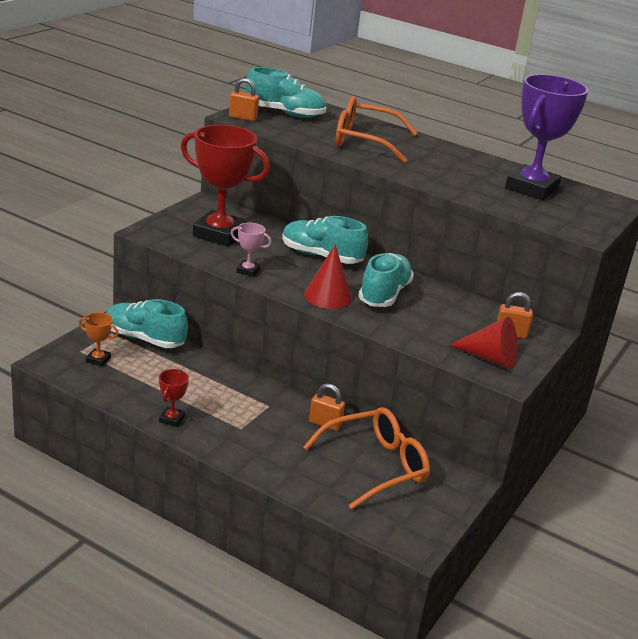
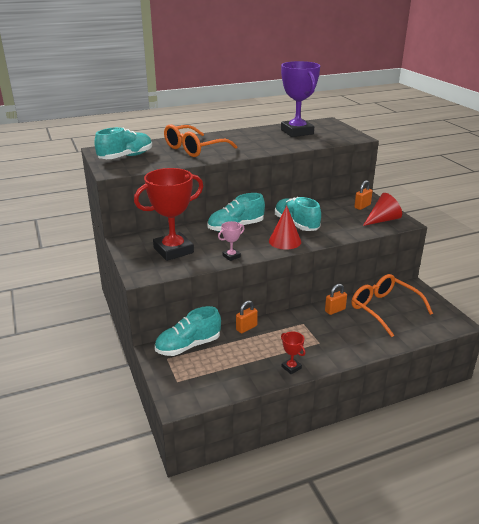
camera: 50 degrees left, 0 degrees up
(98, 360) = (196, 376): orange trophy -> none
(243, 118) = (116, 170): orange padlock -> orange padlock (246, 328)
(375, 466) = (384, 309): orange glasses -> orange glasses turned 45 degrees counterclockwise

